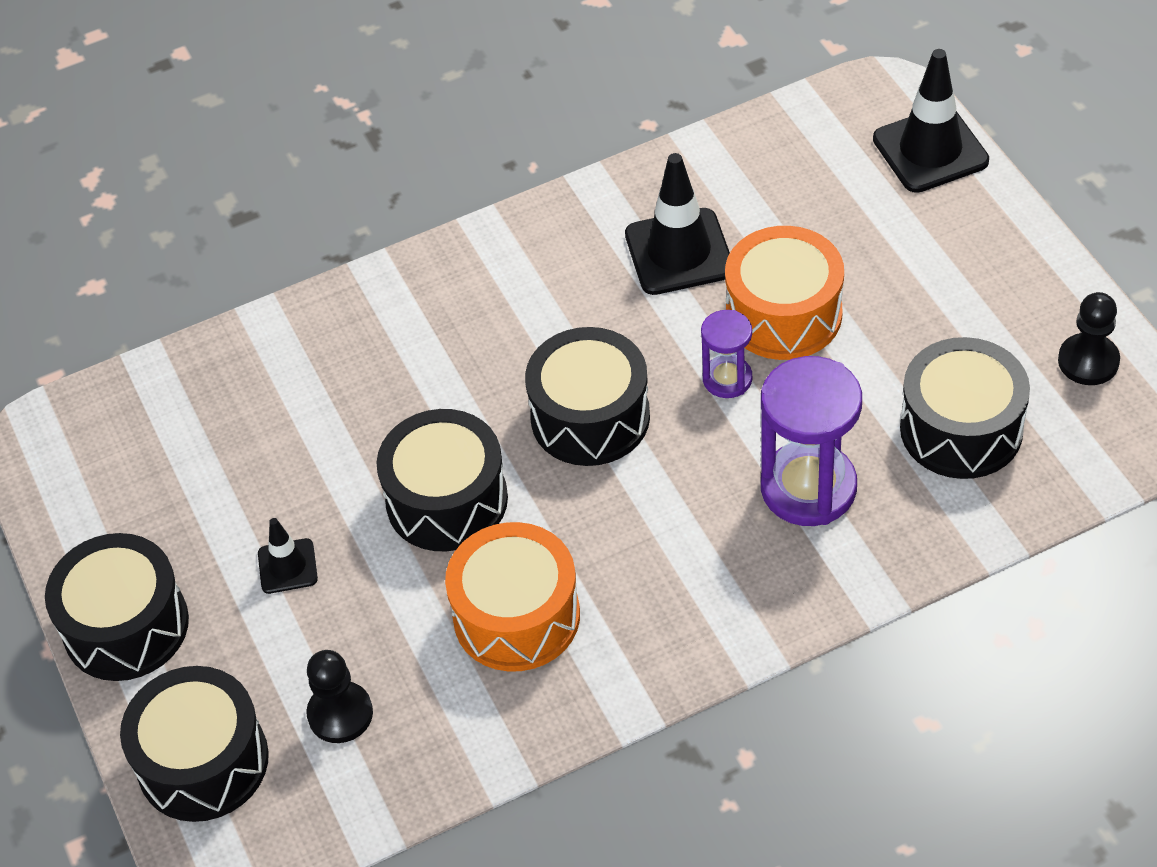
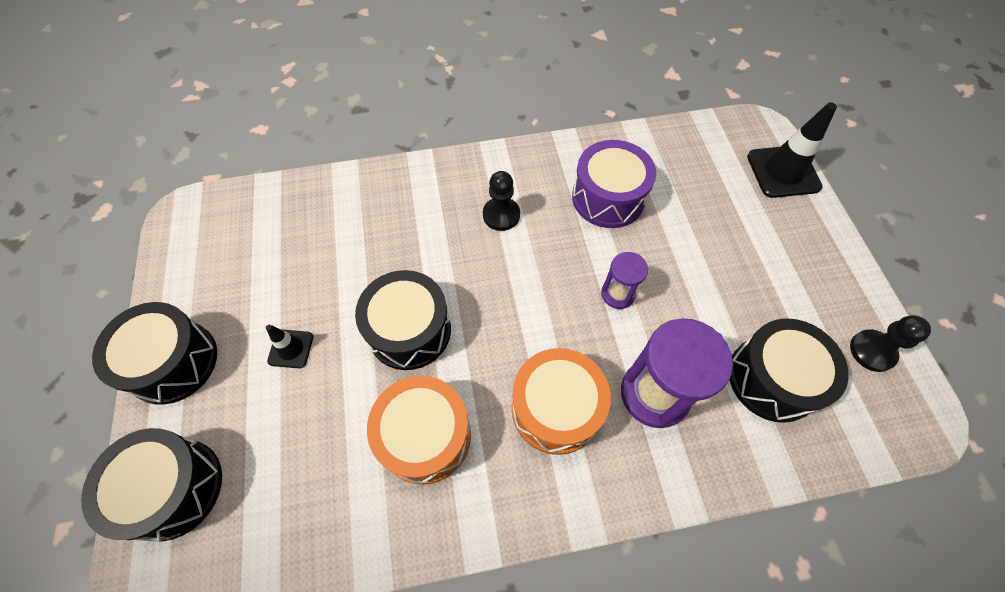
camera: 10 degrees right, 10 degrees up
(340, 714) = (278, 479): black pawn -> black pawn (501, 215)
(590, 417) = (520, 296): black drum -> none
(679, 252) = (608, 197): black traffic cone -> purple drum
(783, 314) = (665, 258): orange drum -> orange drum (556, 408)

